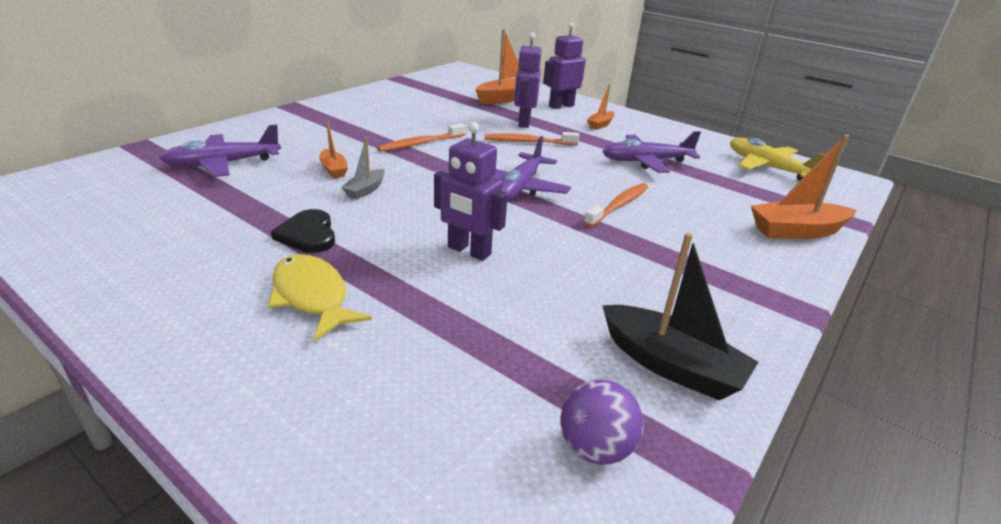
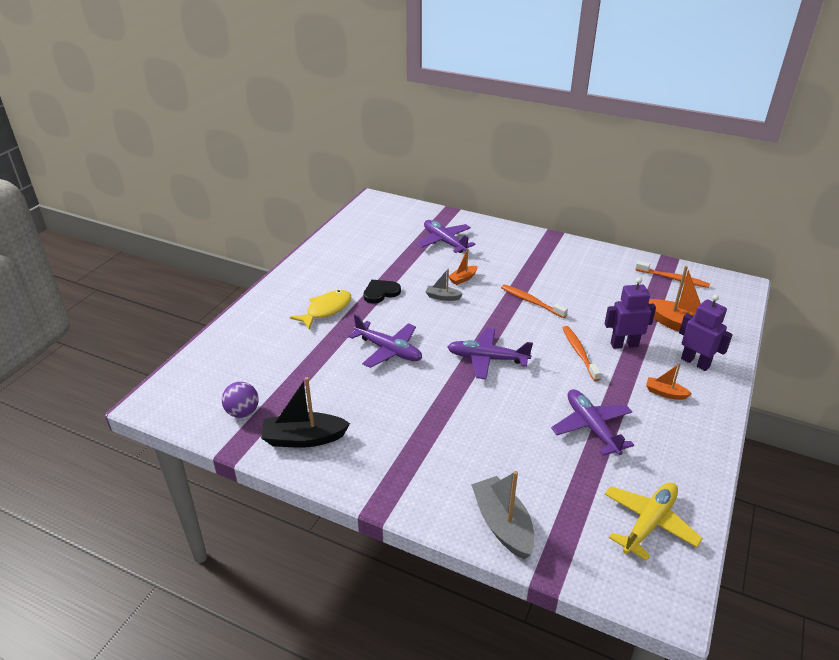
camera: 80 degrees right, 5 degrees up
(468, 251) = (388, 350): purple robot -> purple plane
(619, 205) = (488, 412): orange toothbrush -> orange toothbrush (673, 279)
(671, 365) = (304, 438): black boat -> black boat turned 60 degrees clockwise
(796, 231) = (502, 524): orange boat -> grey boat

